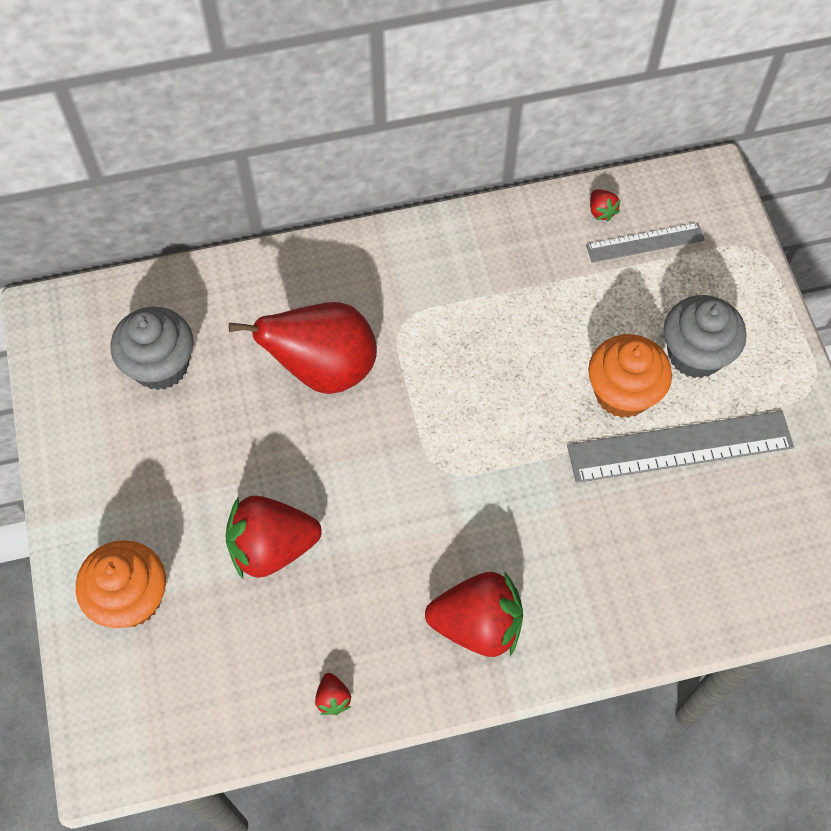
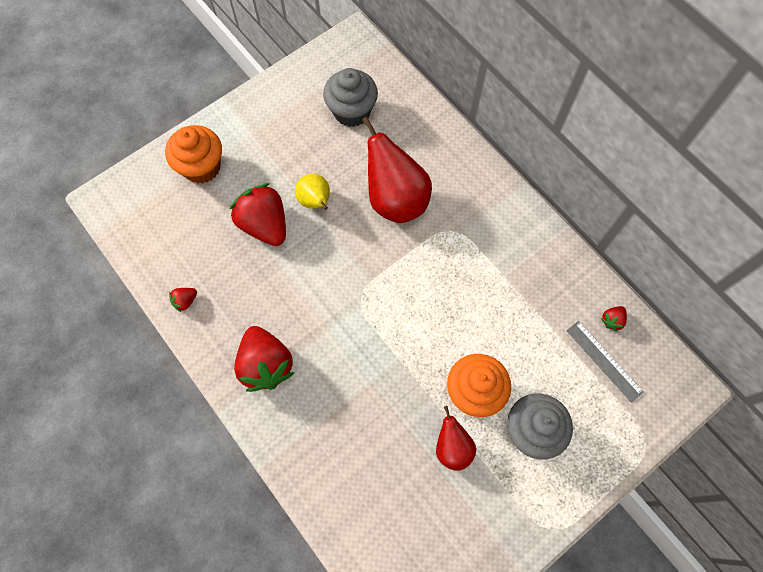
camera: 65 degrees right, 5 degrees up
(273, 467) = (315, 202): none -> yellow pear
(680, 447) = (452, 447): grey ruler -> red pear

